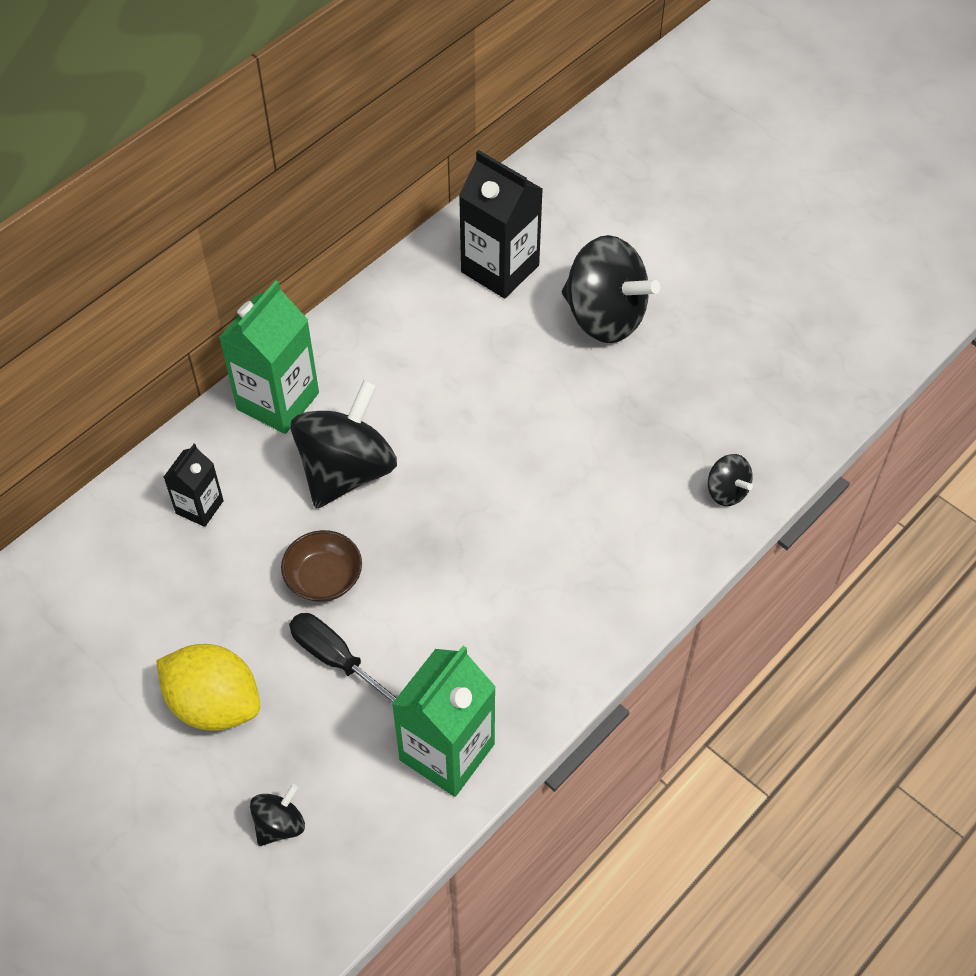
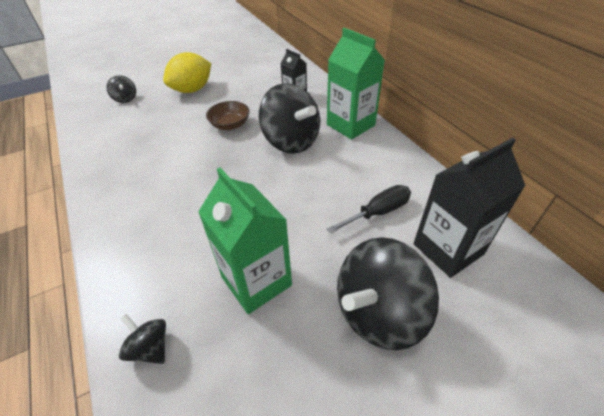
camera: 110 degrees right, 10 degrees down
(335, 658) = (185, 122): black screwdriver -> black screwdriver (378, 212)
(447, 752) = (106, 147): green carton -> green carton (256, 281)
(726, 491) = (150, 347): black spinning top -> black spinning top turned 60 degrees clockwise

